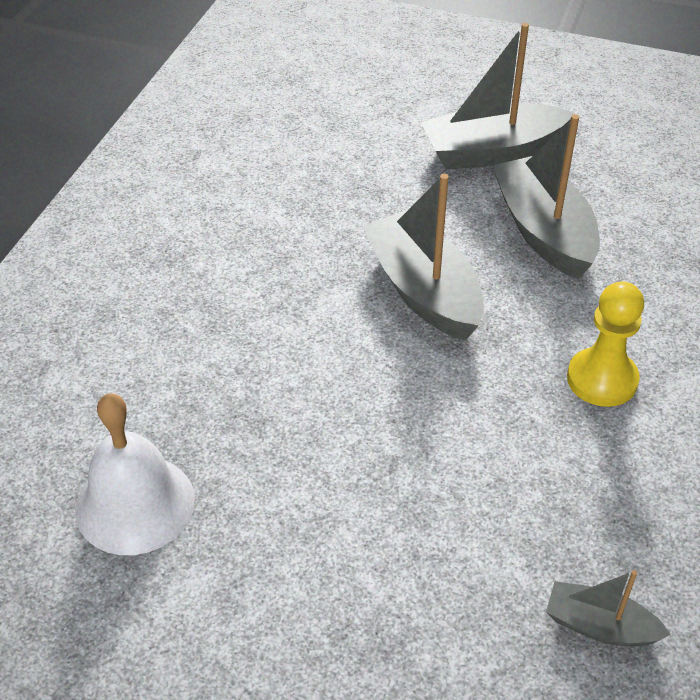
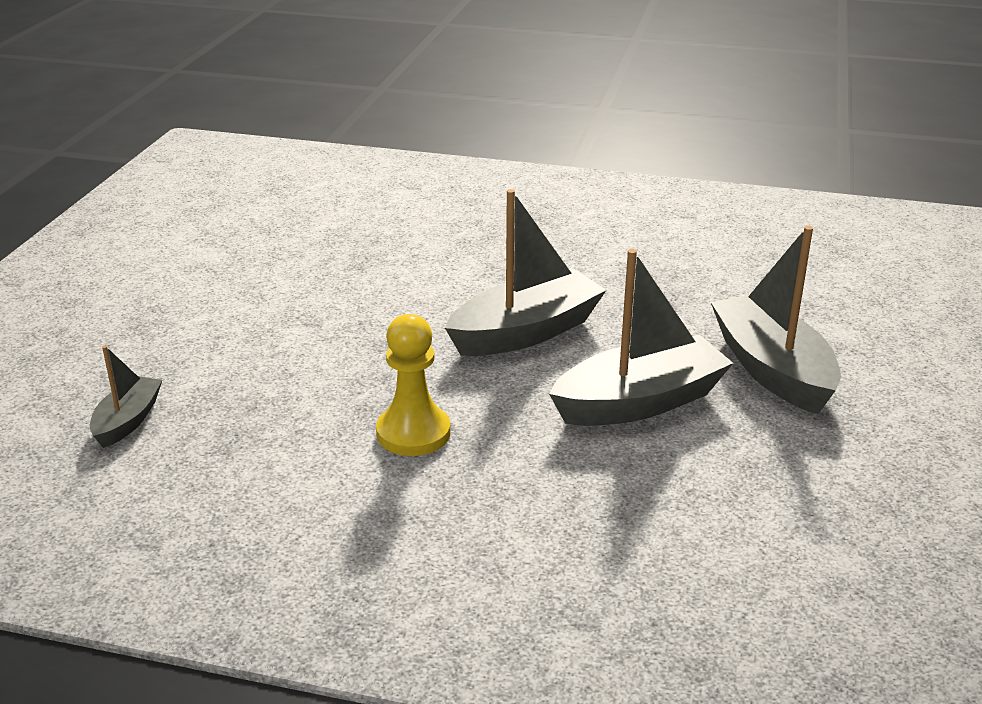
camera: 85 degrees right, 15 degrees down
(135, 504) = (283, 229): white bell -> none

